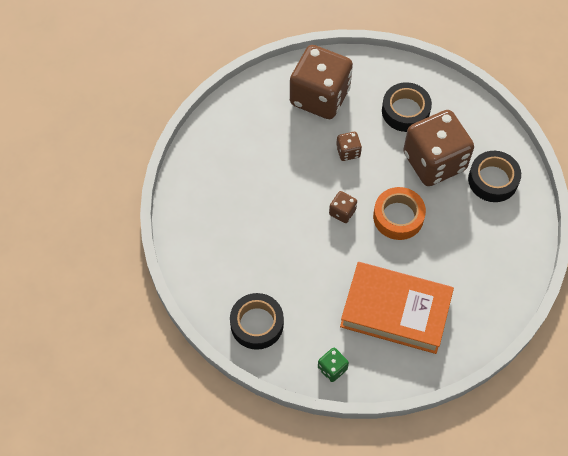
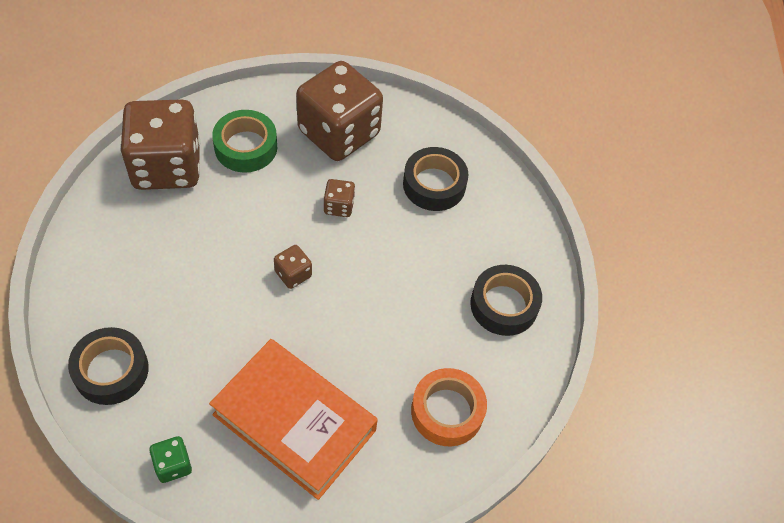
camera: 15 degrees right, 5 degrees down
(260, 132) = (246, 147): none -> green tape
(398, 217) = (360, 306): orange tape -> orange tape (447, 411)
(434, 161) = (440, 256): brown dice -> brown dice (167, 166)

